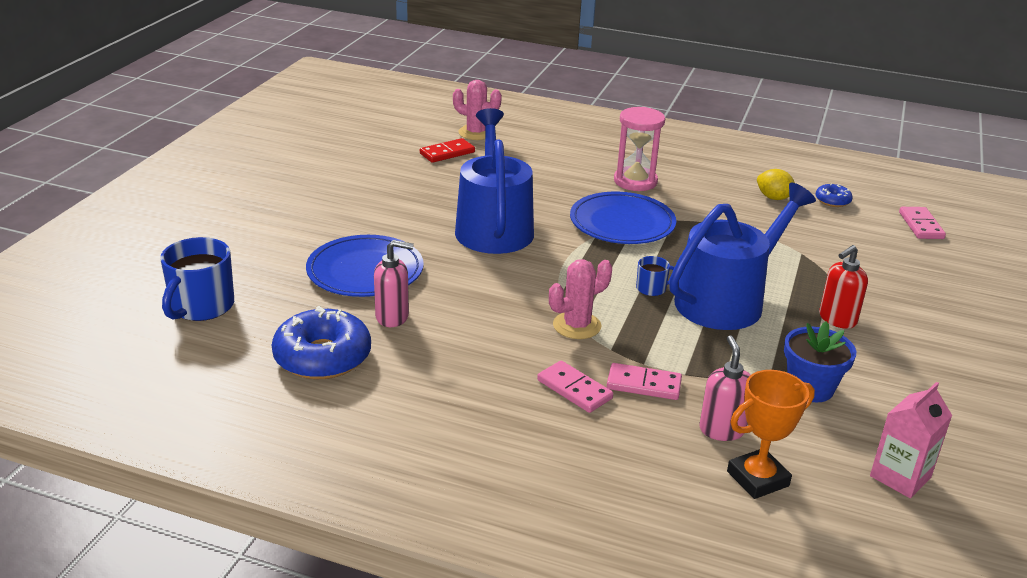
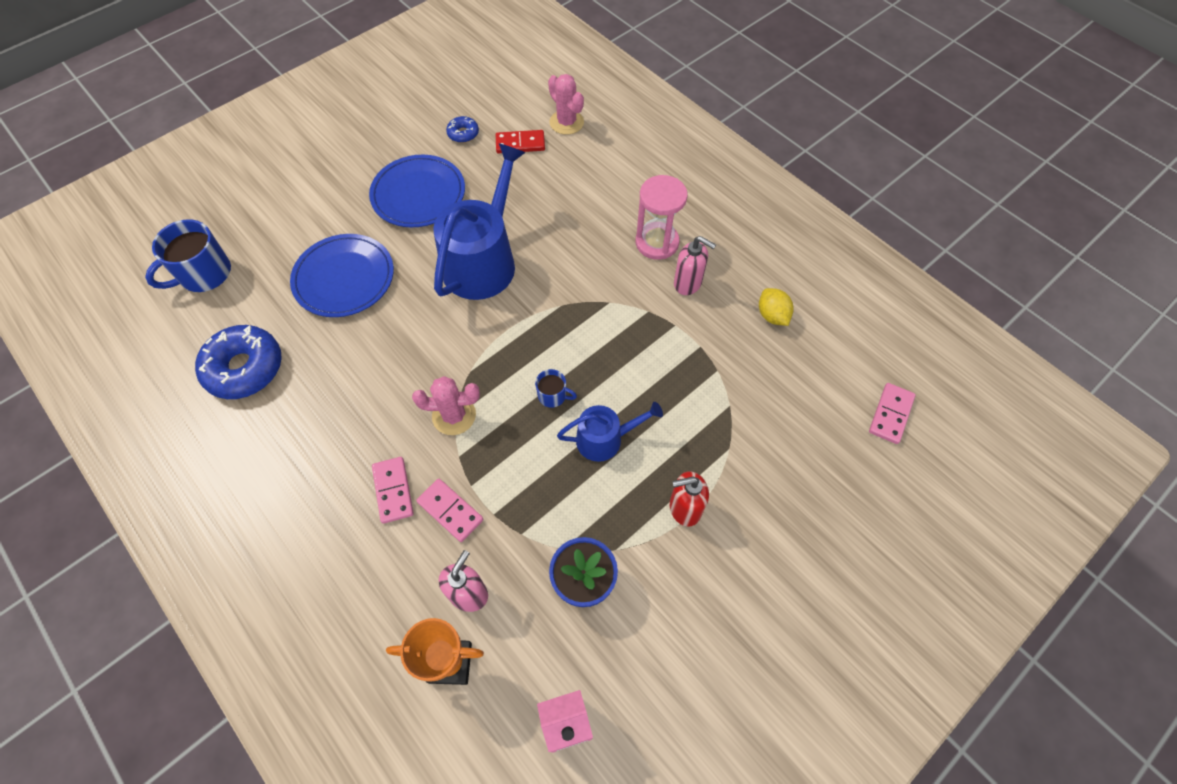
camera: 30 degrees right, 30 degrees up
(392, 317) = (324, 343): pink soap dispenser -> pink soap dispenser (688, 283)
(622, 223) = (597, 297): blue plate -> blue plate (418, 194)
(726, 300) = (605, 439): blue watering can -> blue watering can, size x0.54
(832, 201) = (829, 342): blue donut -> blue donut (463, 134)

